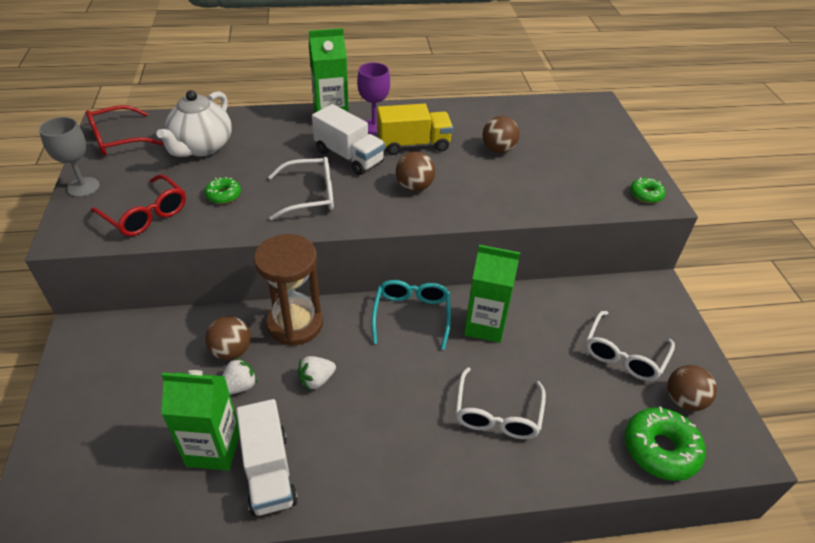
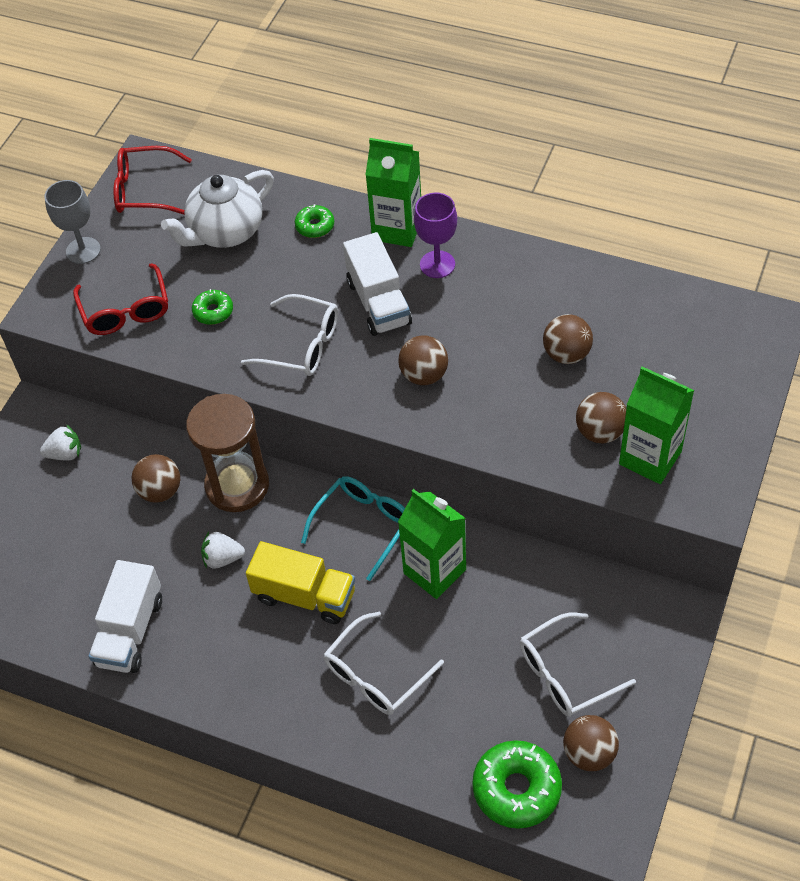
camera: 35 degrees right, 10 degrees up
(214, 448) = (95, 587): green carton -> green carton (650, 458)
(239, 386) = (148, 533): white strawberry -> white strawberry (65, 454)
(413, 145) = (466, 310): yellow truck -> yellow truck (304, 595)
(556, 183) = (600, 432): none -> brown ball
(646, 195) = (700, 491): green donut -> green donut (315, 226)

